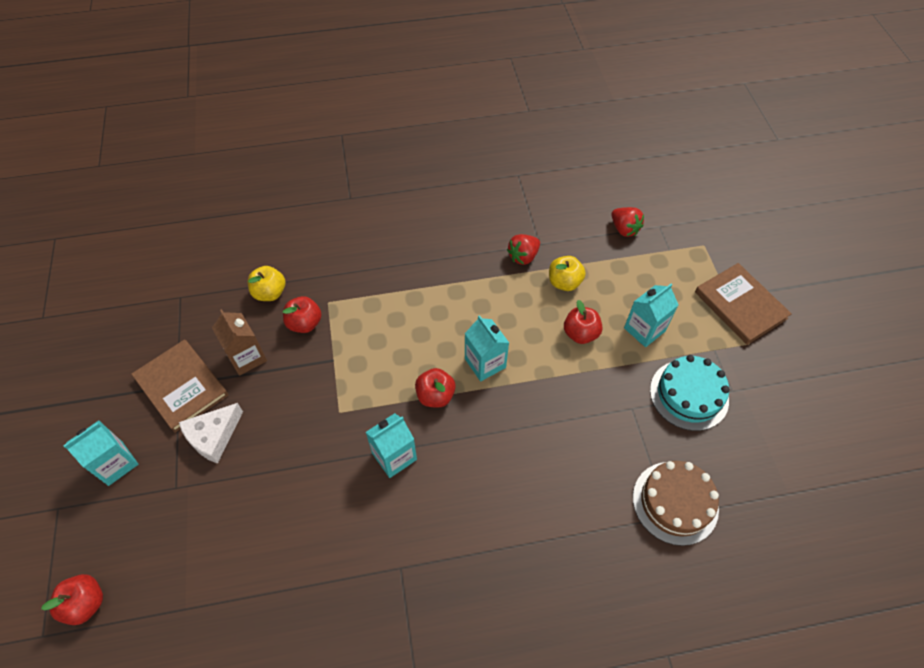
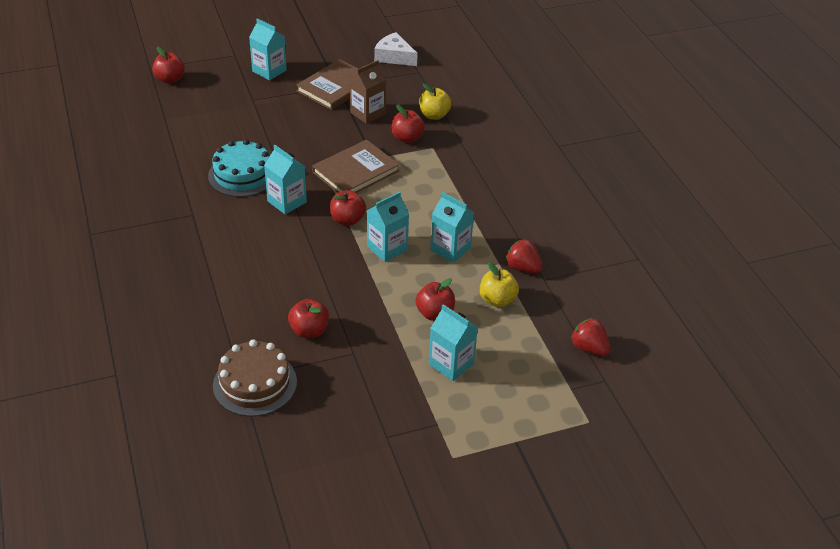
camera: 80 degrees right, 15 degrees down
(213, 436) = (295, 109): white cheese -> white cheese (394, 57)
(492, 309) = (450, 249): none -> turquoise carton
(602, 446) = (309, 331): none -> red apple
(624, 229) = (589, 348): red strawberry -> red strawberry turned 90 degrees clockwise
(689, 394) = (376, 399): turquoise cake -> turquoise cake (242, 175)
(740, 305) = (506, 452): brown book -> brown book (355, 171)

